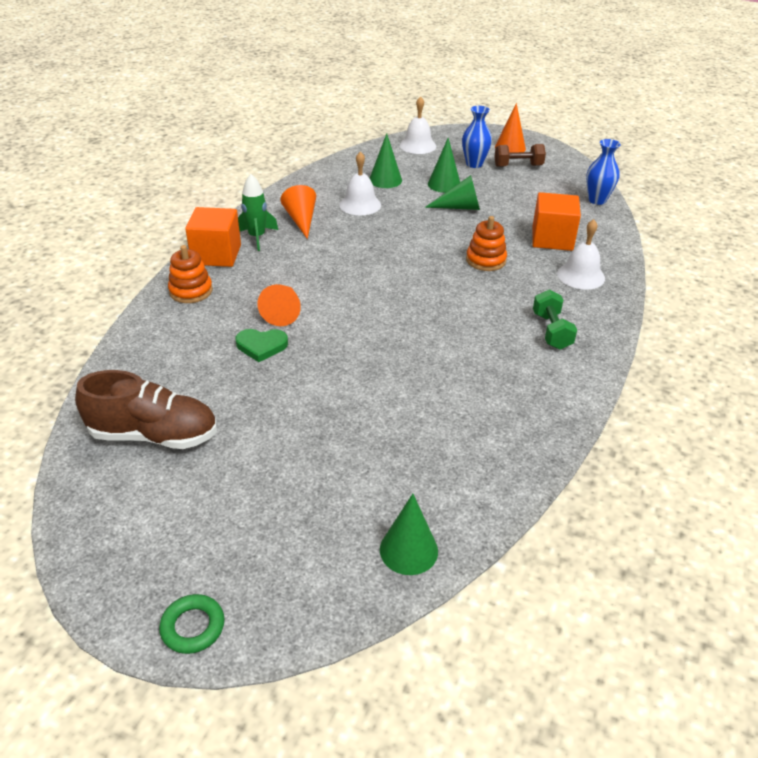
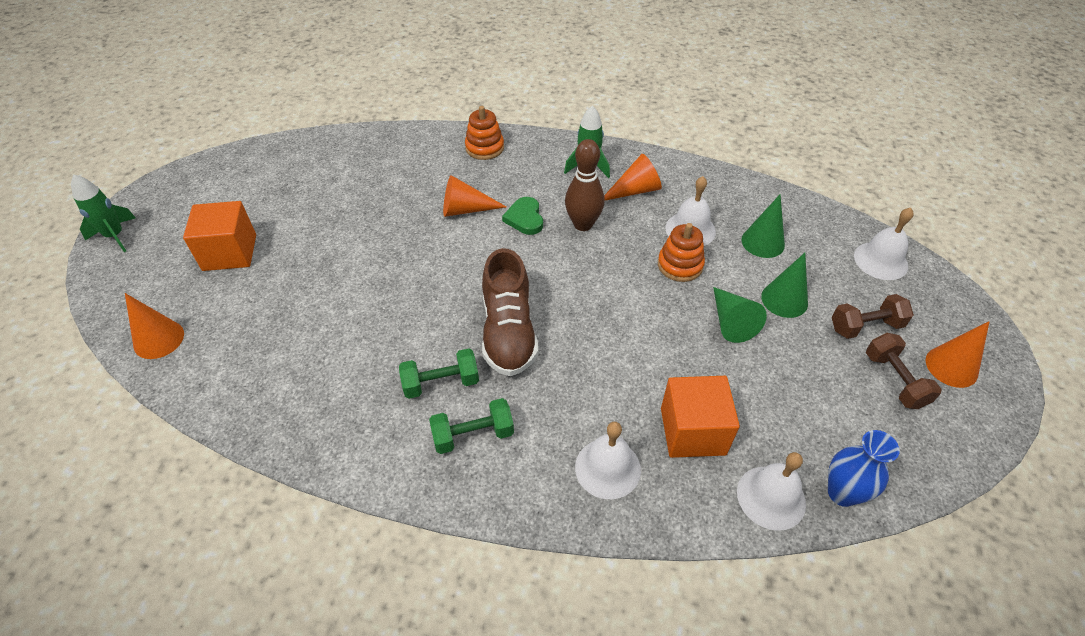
camera: 80 degrees right, 10 degrees up
(154, 435) = (297, 174): brown shoe -> brown shoe (508, 332)
(193, 627) = (115, 236): green ring -> green rocket
(216, 255) = (547, 149): orange cube -> orange cube (230, 252)
(261, 346) = (411, 206): green heart -> green heart (525, 218)
(333, 251) = (583, 224): none -> brown bowling pin
(408, 550) = (159, 339): green cone -> orange cone
(474, 164) = (865, 326): blue vase -> brown dumbbell
(485, 260) = (610, 359): orange stacking toy -> orange stacking toy (680, 265)
(499, 343) = (441, 383): none -> green dumbbell
(601, 222) = (771, 497): none -> white bell

